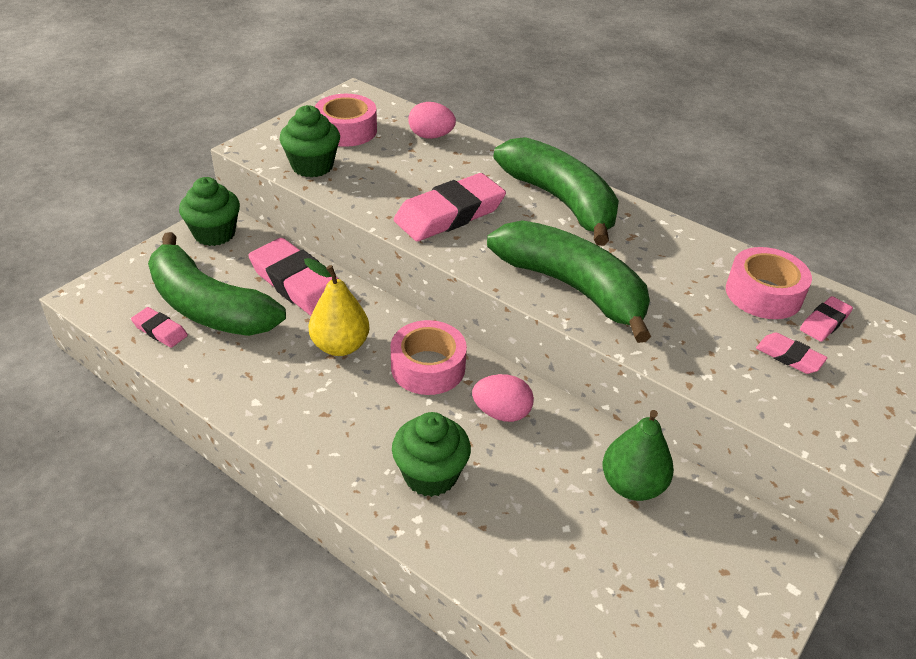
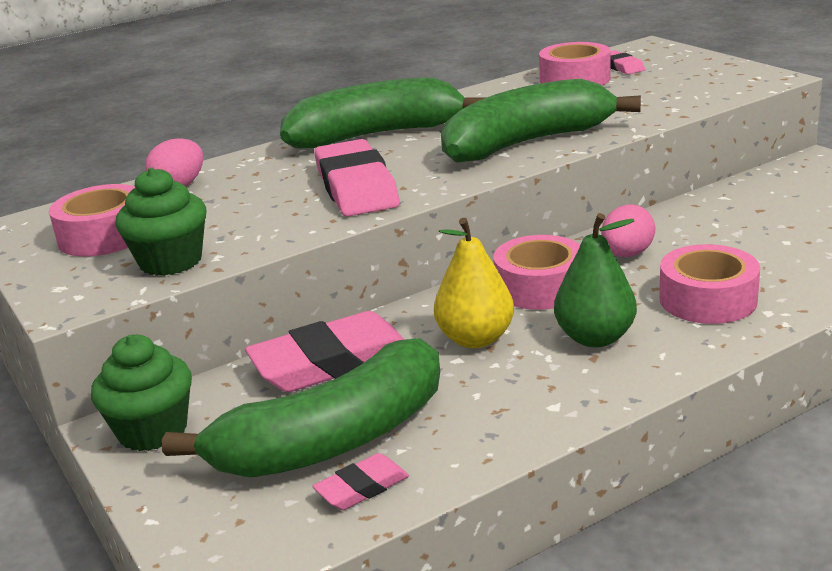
camera: 65 degrees left, 15 degrees down
(430, 475) = (708, 299): green cupcake -> pink tape
(632, 485) = (738, 207): green pear -> green pear (595, 338)
(789, 357) = (659, 81): pink eraser -> none

